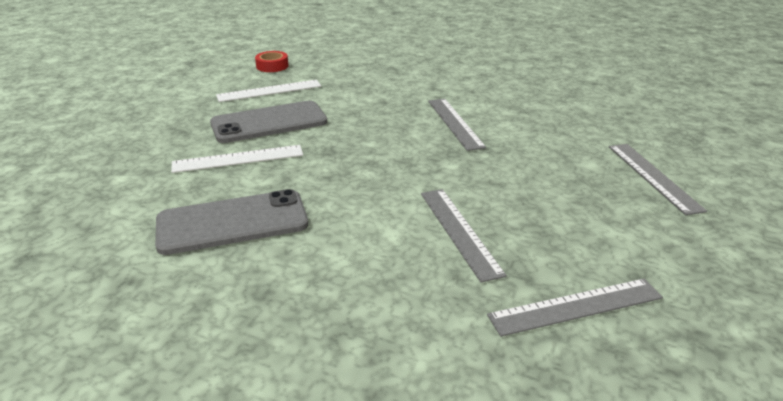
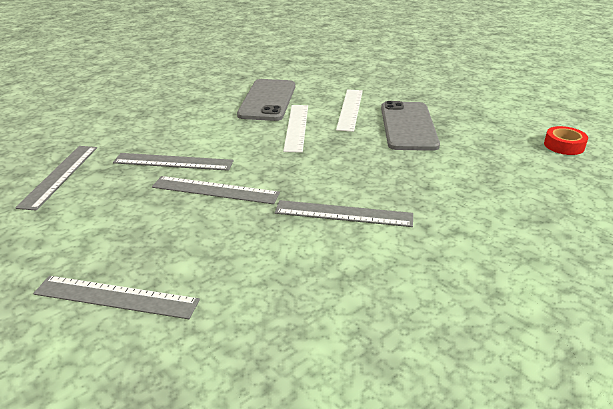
camera: 115 degrees right, 0 degrees up
(269, 91) = (486, 135): white ruler -> white ruler (296, 127)
(484, 185) = (215, 190): none -> grey ruler

